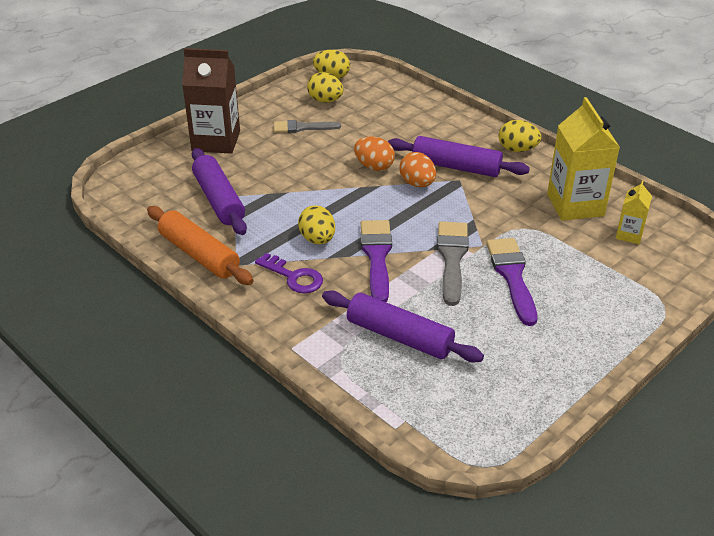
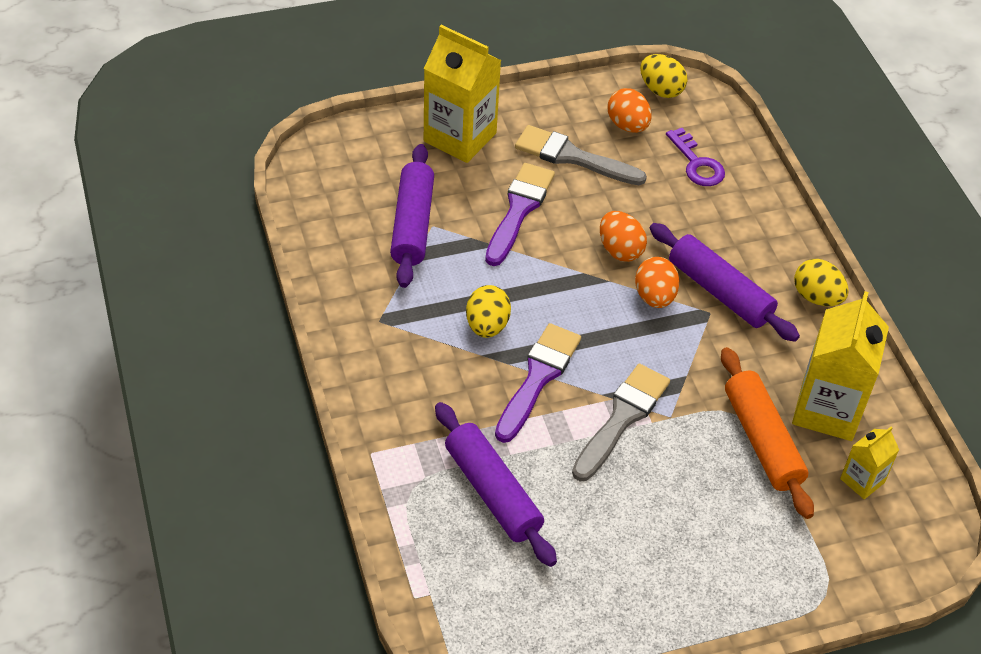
camera: 25 degrees right, 10 degrees up
(199, 254) = (347, 290): orange rolling pin -> orange rolling pin (762, 440)
(216, 141) = (460, 137): brown carton -> yellow carton
(293, 277) = (429, 364): purple key -> purple key (696, 163)
(302, 128) = (572, 157): grey brush -> grey brush, size x1.51
(325, 100) = (627, 125): yellow egg -> orange egg
(512, 276) = (674, 473): purple brush -> purple brush (519, 210)

